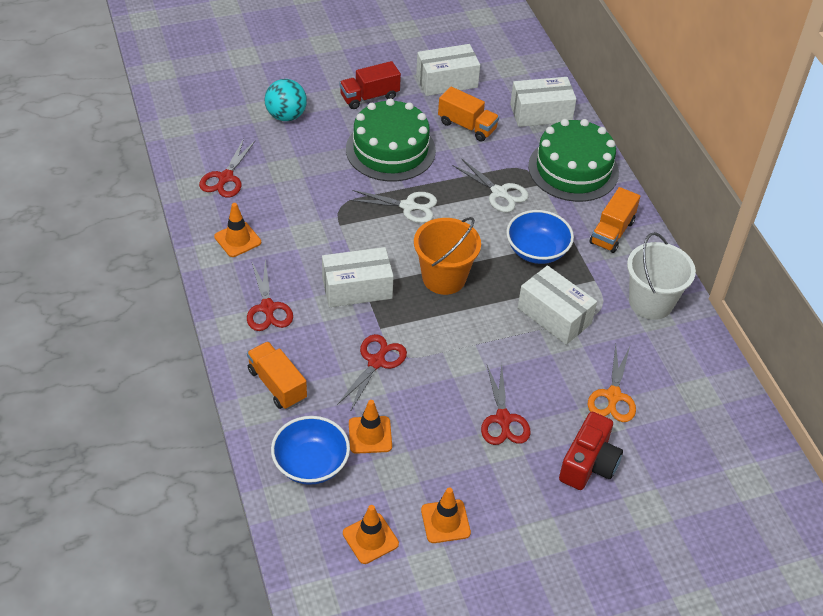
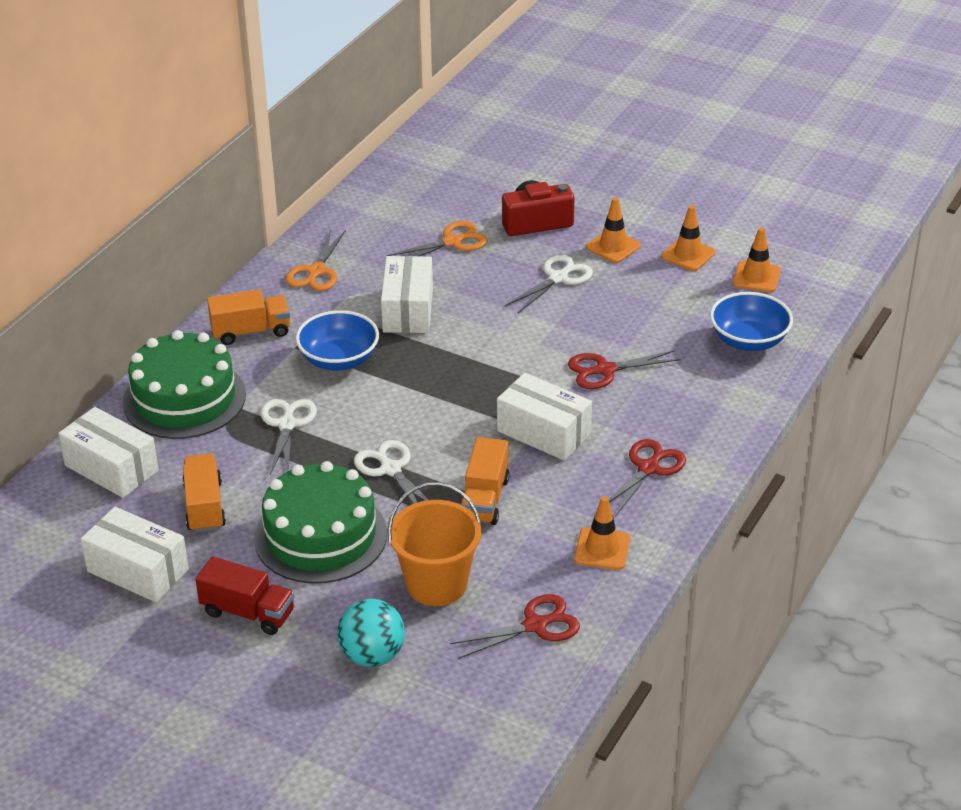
camera: 130 degrees left, 10 degrees down
(277, 385) = (713, 406): orange truck -> orange truck (484, 499)
(370, 435) = (677, 329): orange traffic cone -> orange traffic cone (613, 246)
(444, 278) = (454, 391): orange bucket -> orange bucket (436, 584)
(503, 419) = (558, 278): red scissors -> white scissors
(651, 302) = (316, 271): white bucket -> orange scissors

